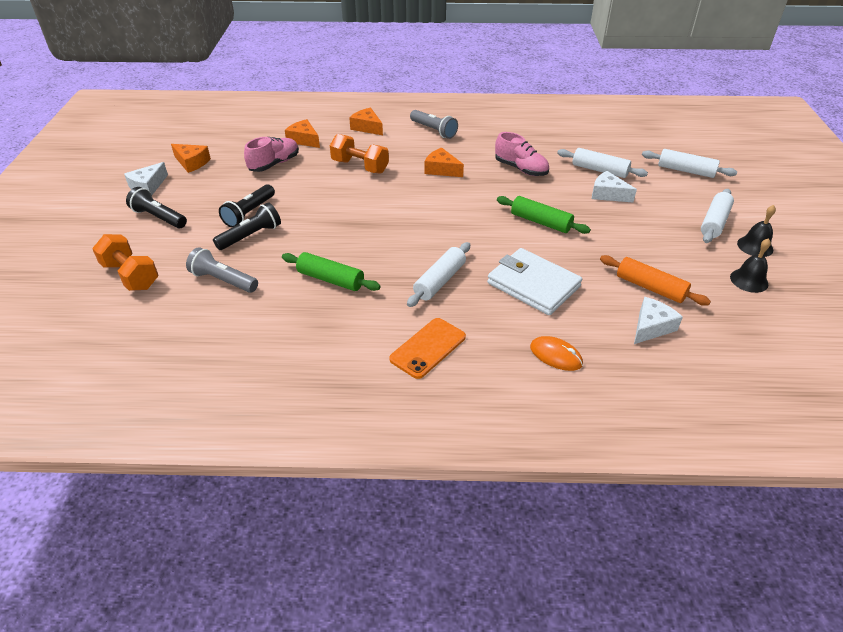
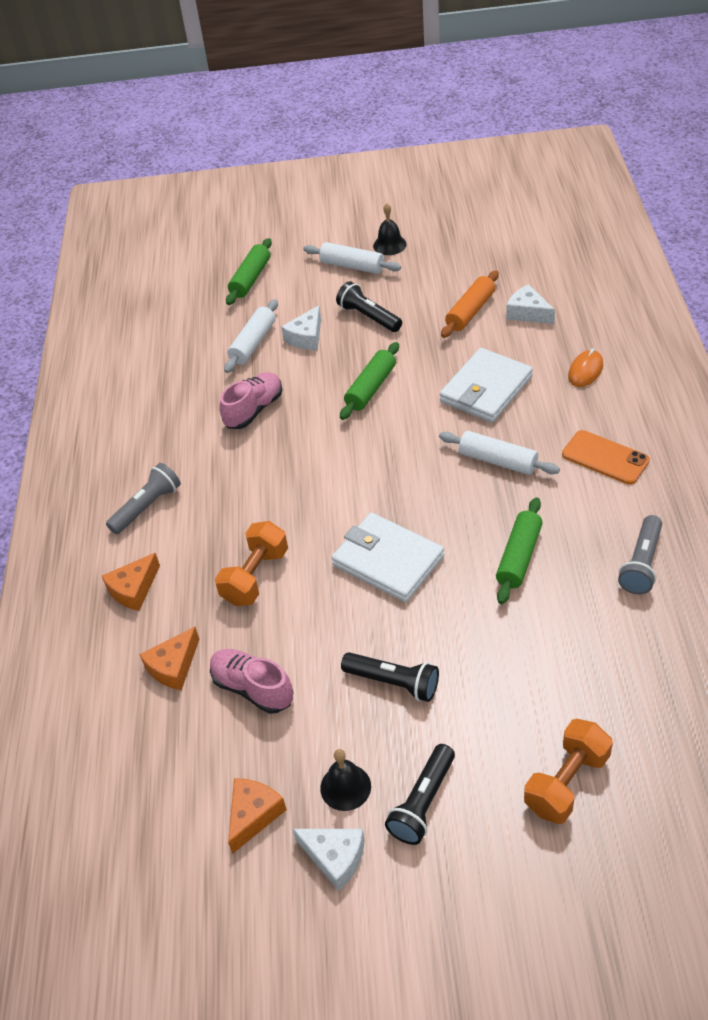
camera: 90 degrees left, 5 degrees up
(223, 280) = (548, 667): grey flashlight -> grey flashlight (641, 563)
(251, 236) = (448, 664): black flashlight -> black flashlight (369, 317)
(352, 218) = (388, 560): none -> white wallet
(441, 170) = (259, 485): orange cheese -> none
(685, 171) = (251, 279): white rolling pin -> green rolling pin
(749, 280) = (444, 253): black bell -> black bell (345, 787)

